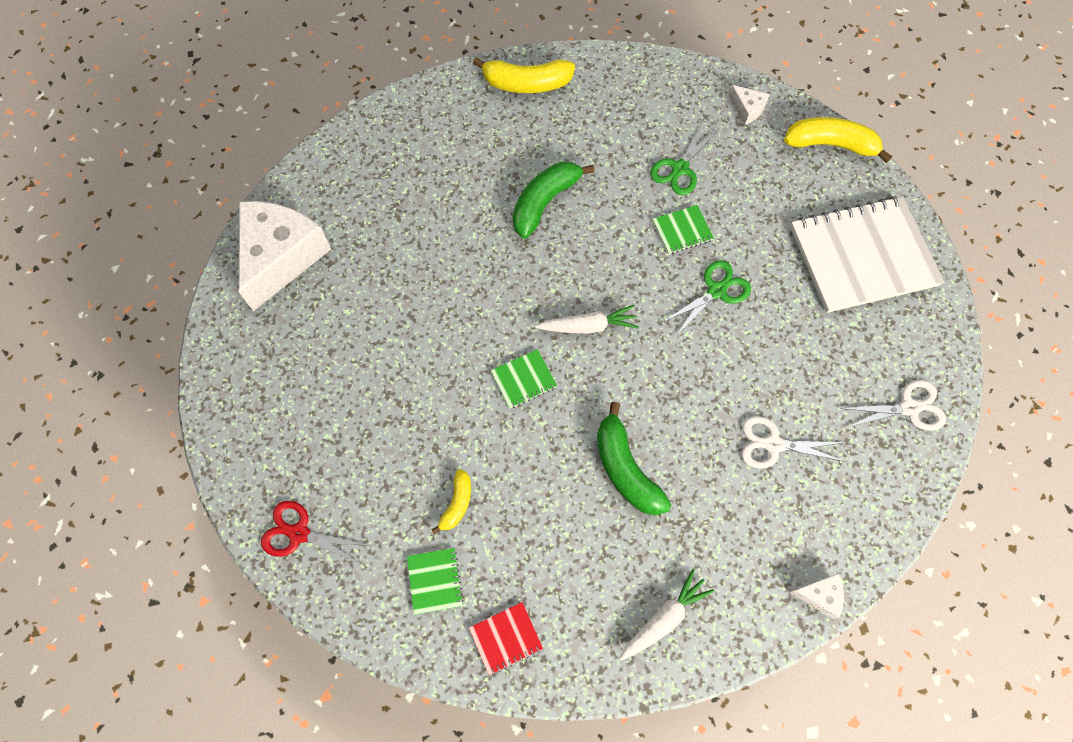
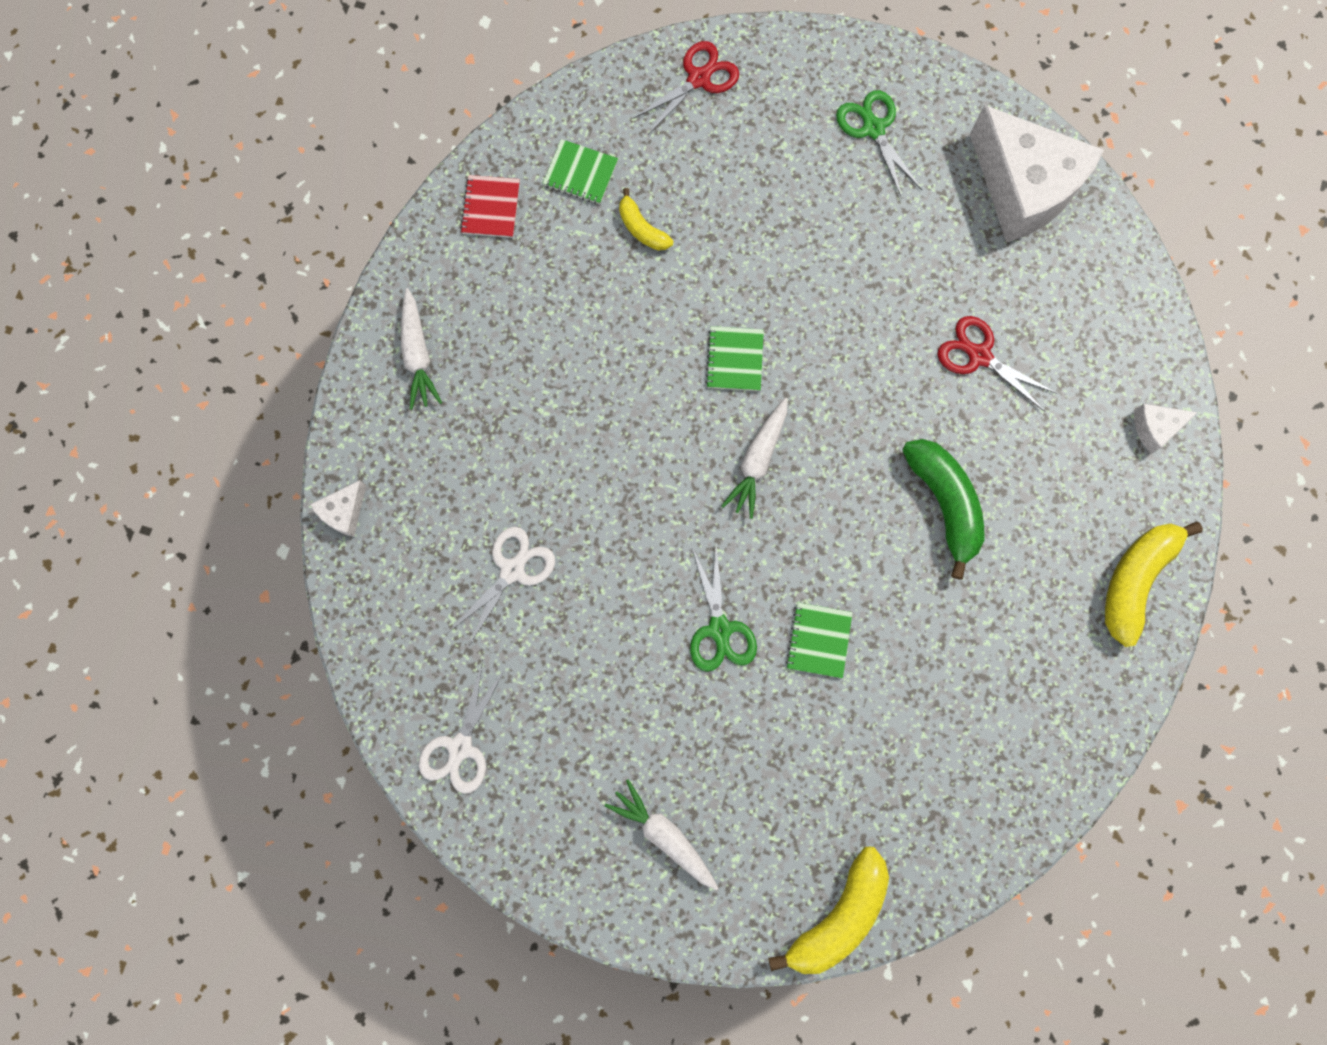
camera: 120 degrees right, 10 degrees up
(427, 228) = (979, 356): none -> red scissors
(625, 469) = (579, 405): green banana -> none
(679, 169) = (905, 693): green scissors -> green scissors (873, 128)
(747, 109) = (949, 841): white cheese -> white cheese (1154, 428)
(862, 256) = (664, 835): white notebook -> white carrot

